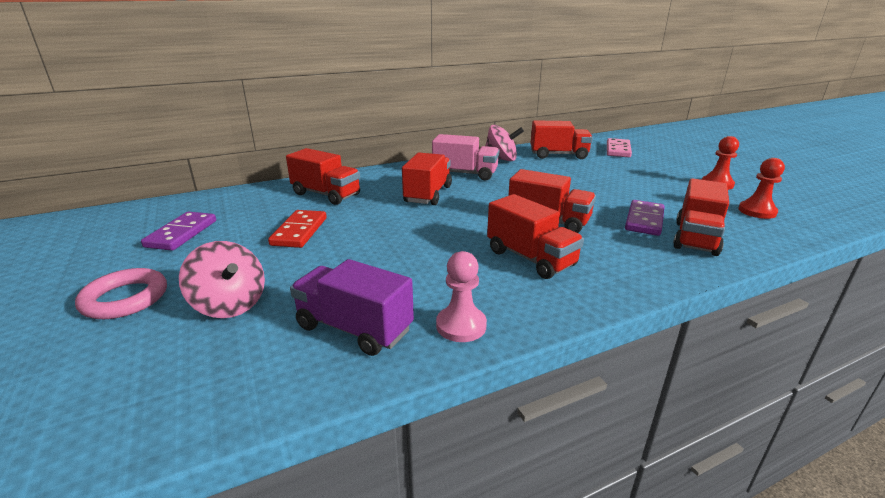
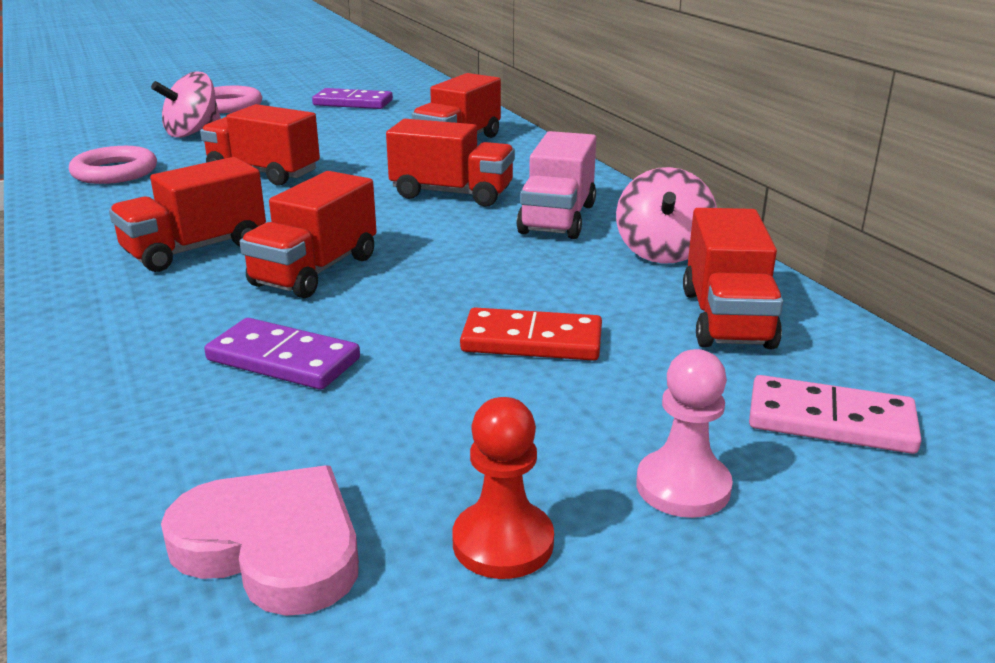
camera: 90 degrees right, 0 degrees up
(299, 231) = (339, 140): red domino -> red domino (532, 340)
(354, 328) = (115, 172): purple truck -> pink ring
(461, 326) = (78, 209): pink pawn -> pink pawn (683, 487)
(696, 238) = (177, 399): red truck -> red truck (263, 173)
(757, 211) = (272, 546): red pawn -> pink heart

